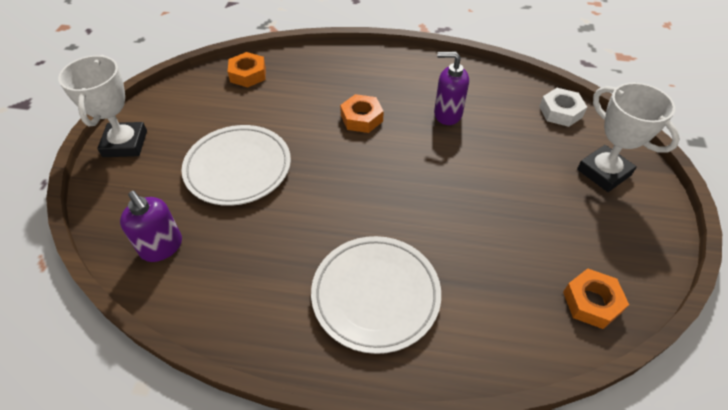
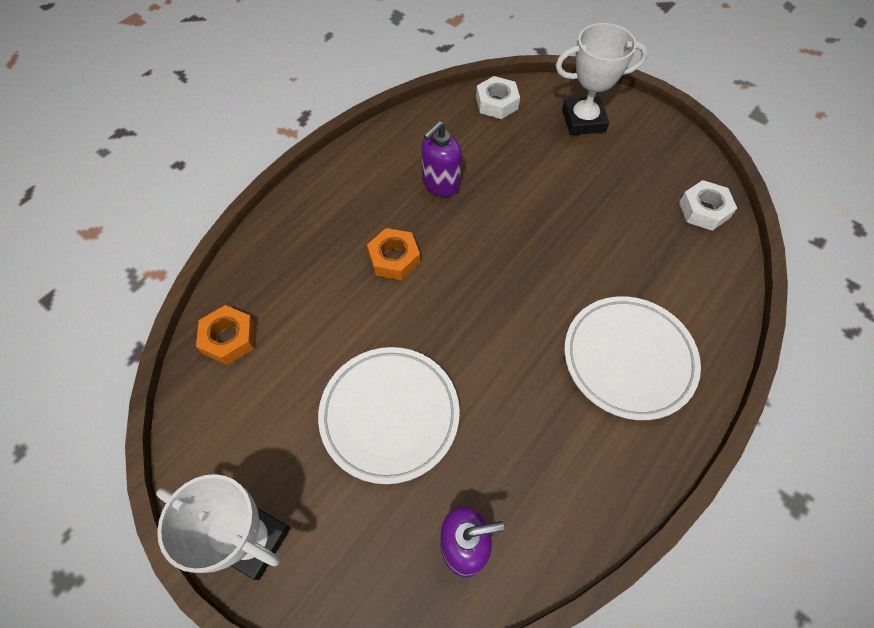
camera: 60 degrees left, 10 degrees up
(592, 302) = (704, 210): orange nut -> white nut

